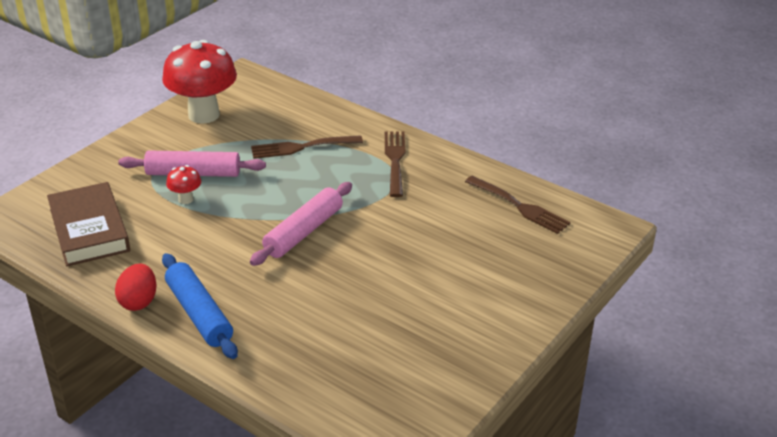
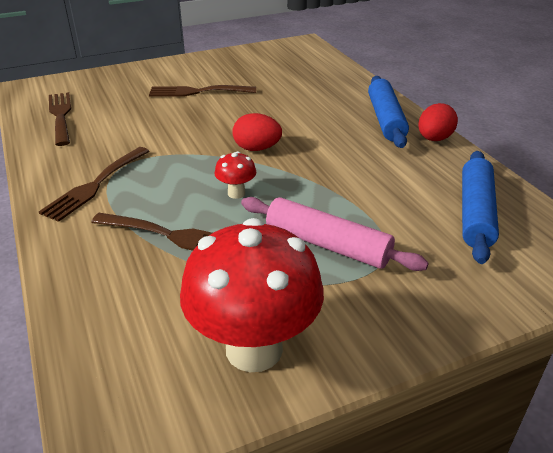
camera: 150 degrees left, 0 degrees up
(89, 230) = (475, 213): brown book -> blue rolling pin
(186, 199) = (353, 214): red mushroom -> red mushroom (236, 193)
(303, 232) = (257, 148): pink rolling pin -> red egg
(434, 284) = (197, 92): none -> brown fork

